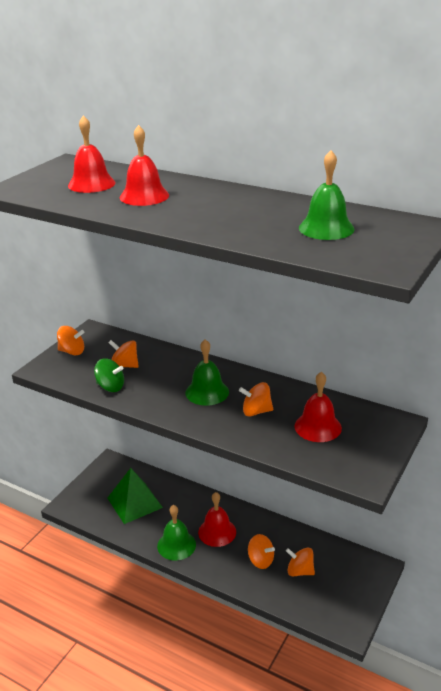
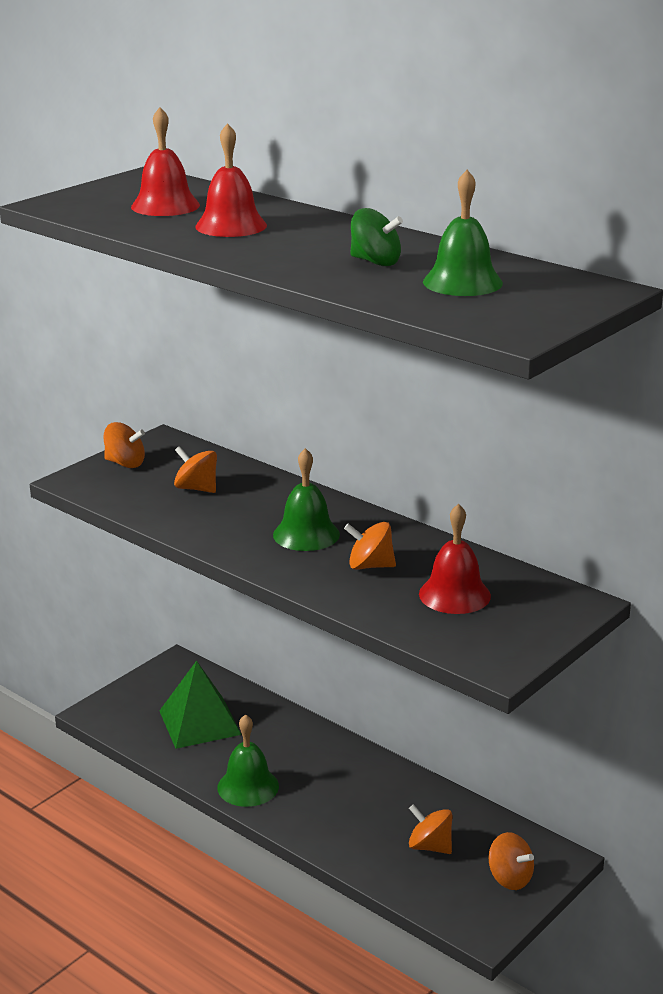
camera: 10 degrees right, 5 degrees down
(110, 387) = (166, 513): green spinning top -> green spinning top (375, 262)
(217, 532) = (316, 778): red bell -> none
(260, 560) = (372, 824): orange spinning top -> orange spinning top (510, 878)

